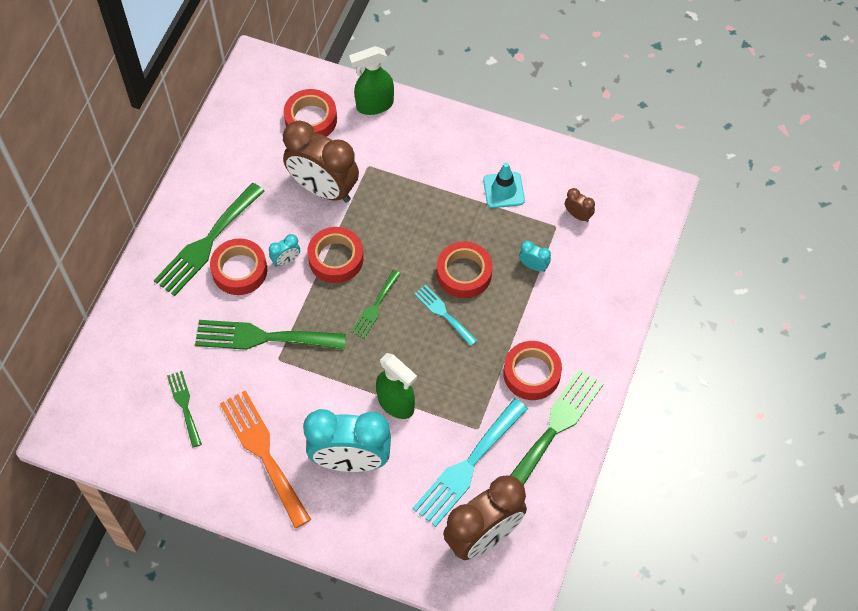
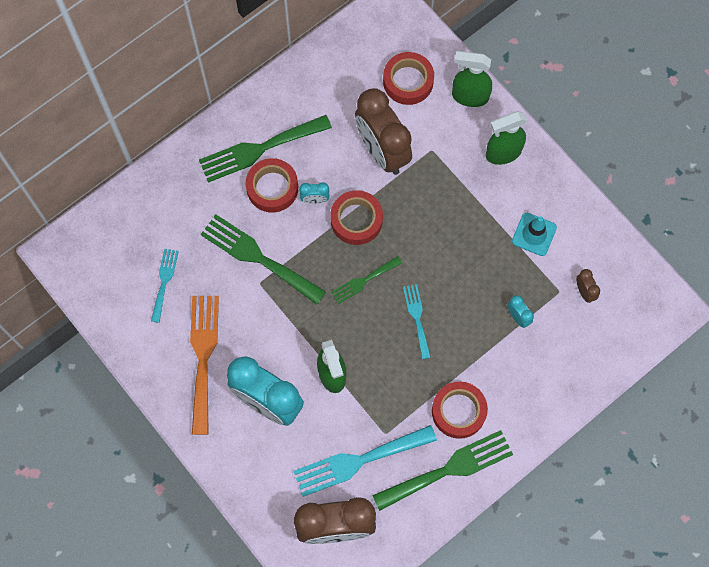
camera: 30 degrees right, 10 degrees up
(184, 405) = (164, 281): green fork -> turquoise fork
(433, 137) = (503, 153): none -> green spray bottle
(464, 273) = (455, 291): red tape -> none

